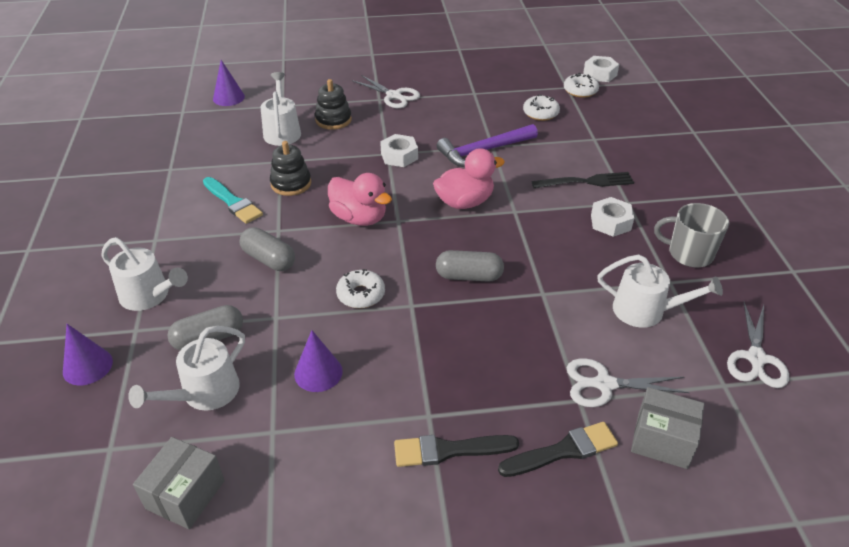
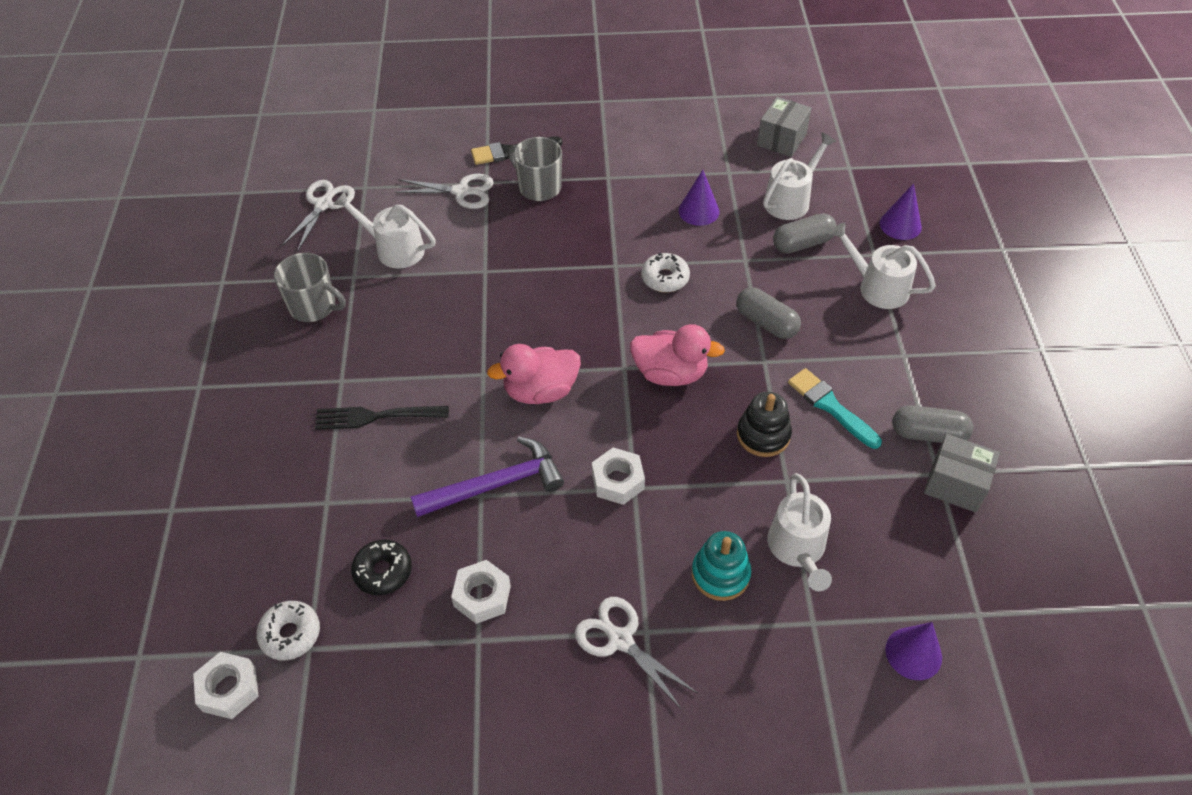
camera: 175 degrees left, 10 degrees up
(333, 120) = (720, 574): black stacking toy -> turquoise stacking toy
(359, 218) = (670, 373): pink duck -> pink duck turned 150 degrees clockwise
(449, 450) = (595, 155): black brush -> none
(469, 276) = (554, 292): grey capsule -> grey capsule (928, 434)
(512, 395) = (539, 187): none -> grey mug
(540, 113) = (383, 571): white donut -> black donut
(610, 222) = (377, 351): white nut -> white nut (482, 596)
(662, 440) = (436, 154): grey box -> grey box (955, 484)

